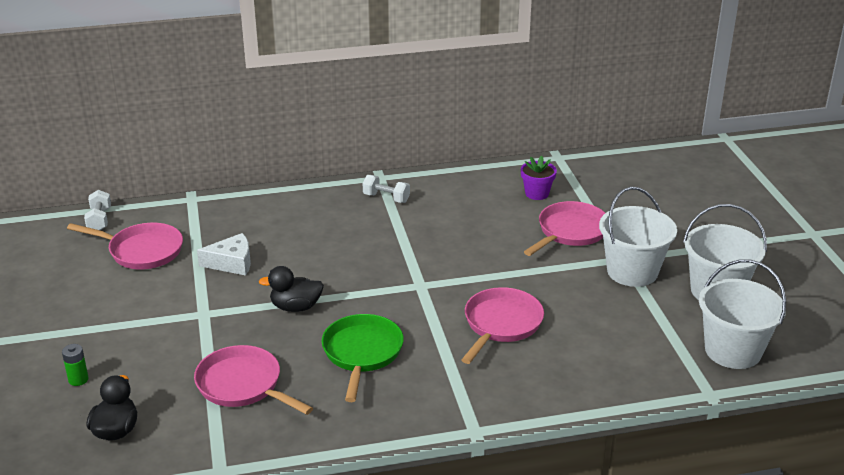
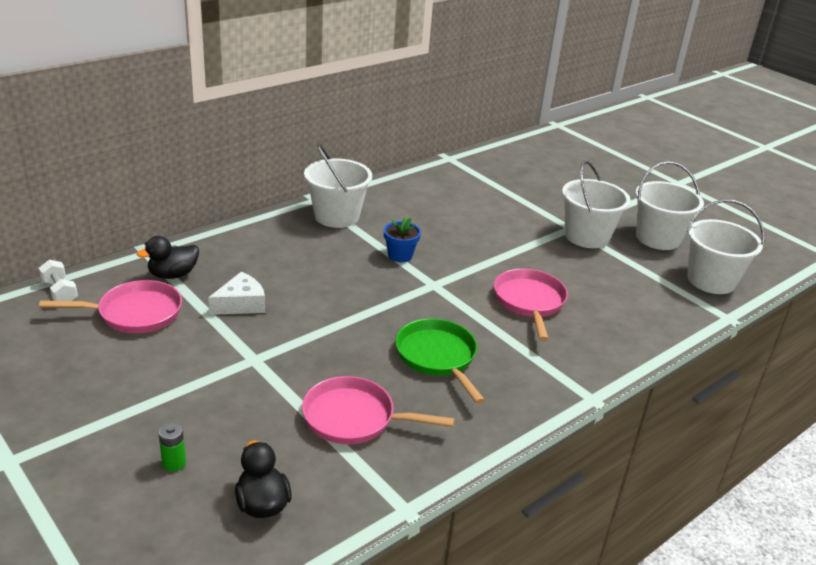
camera: 30 degrees left, 0 degrees up
(296, 307) = (340, 330): black duck -> black duck (173, 275)
(386, 198) = (337, 216): white dumbbell -> white bucket
(413, 249) = (400, 255): none -> blue flower pot
(537, 193) = (459, 189): purple flower pot -> none
(570, 232) = (512, 215): pink pan -> none

